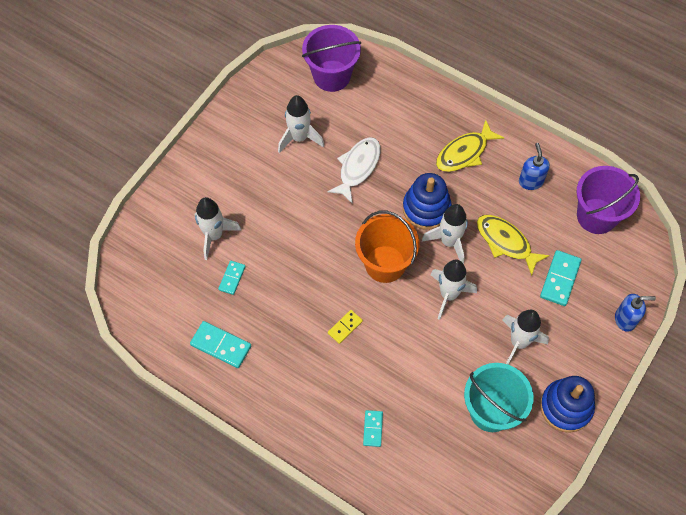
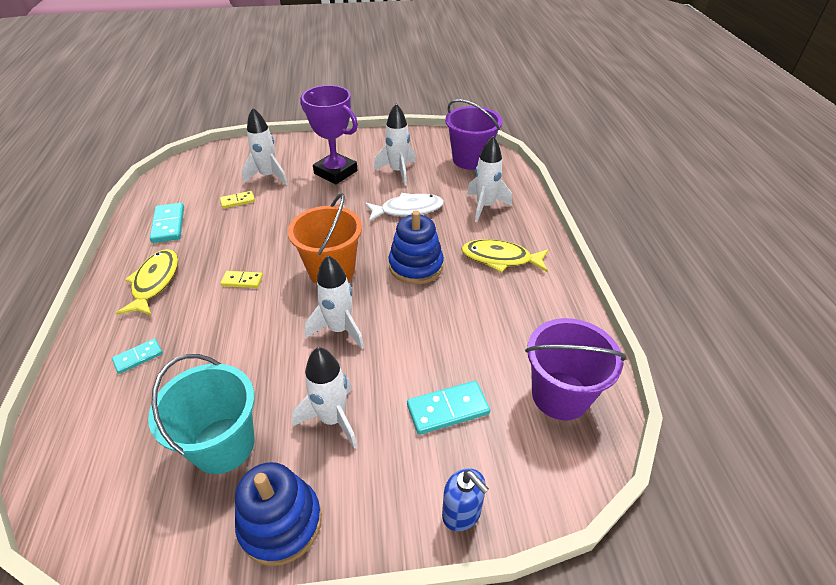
camera: 50 degrees right, 20 degrees down
(232, 278) = (238, 201): turquoise domino -> yellow domino
(256, 182) = (335, 172): none -> purple trophy
(449, 242) = (398, 298): white rocket -> white rocket (485, 206)
(506, 242) = (442, 339): yellow fish -> yellow fish (154, 282)
(530, 181) = (530, 318): blue soap dispenser -> none

